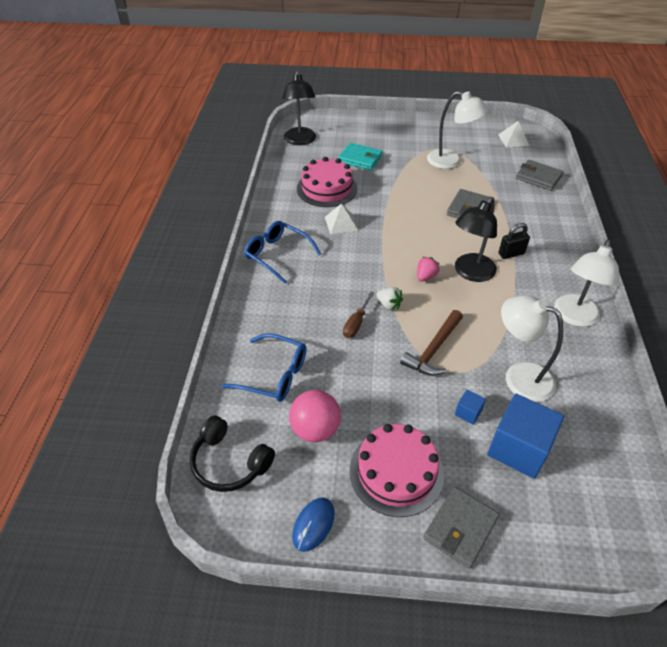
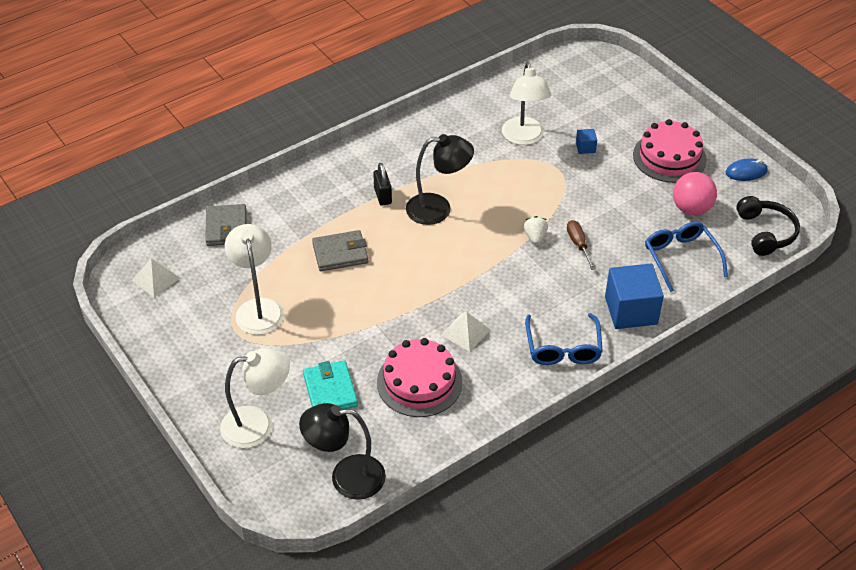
camera: 130 degrees left, 0 degrees up
(300, 141) = (346, 477): black lamp -> black lamp turned 135 degrees counterclockwise
(356, 324) = (578, 244): brown screwdriver -> brown screwdriver turned 90 degrees counterclockwise
(425, 276) = (474, 233): pink strawberry -> none
(433, 350) = (551, 189): brown hammer -> none
(460, 528) = (668, 116): grey wallet -> none
(511, 253) = (382, 196): black padlock -> black padlock turned 45 degrees clockwise
(518, 448) = (585, 116): blue cube -> blue cube (631, 310)
(574, 317) = (427, 133): white lamp -> white lamp (258, 425)

